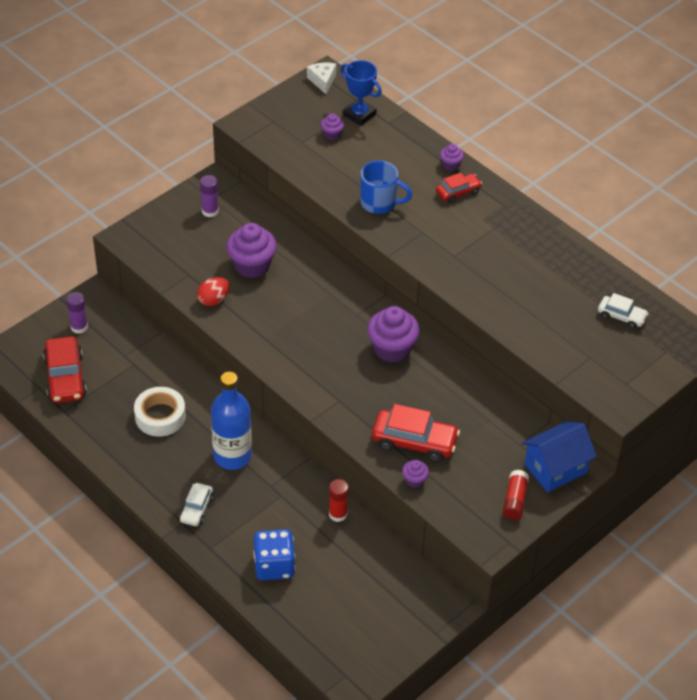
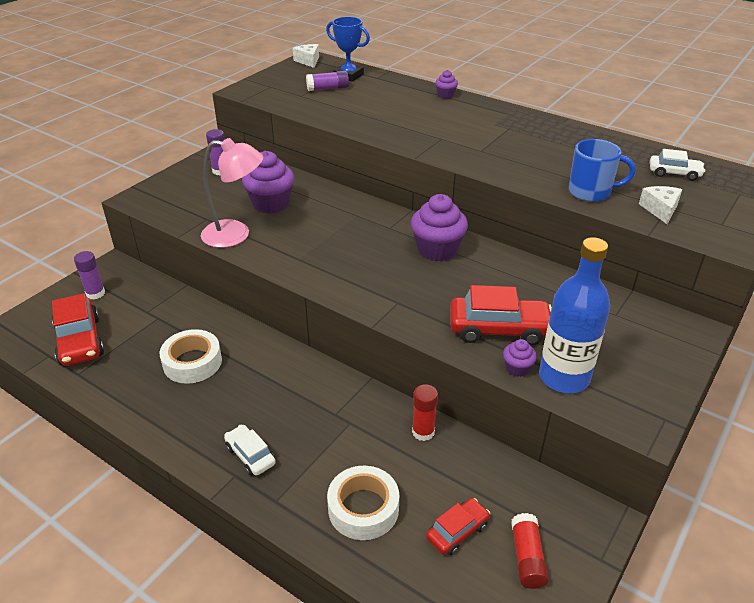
camera: 10 degrees left, 10 degrees down
(196, 509) = (250, 455): white car -> white car turned 135 degrees clockwise
(213, 300) = (236, 235): red egg -> pink lamp
(232, 456) = (283, 389): blue bottle -> blue bottle (564, 377)
(274, 566) = (363, 508): blue dice -> white tape
(332, 134) = (327, 88): purple cupcake -> purple glue stick
(379, 203) = (390, 124): blue mug -> blue mug (591, 192)
(458, 192) = (461, 110): red car -> red car (457, 531)
(515, 500) = (644, 371): red glue stick -> red glue stick (527, 557)
(555, 468) = (668, 331): blue house -> none
(581, 359) = (660, 210): none -> white cheese

